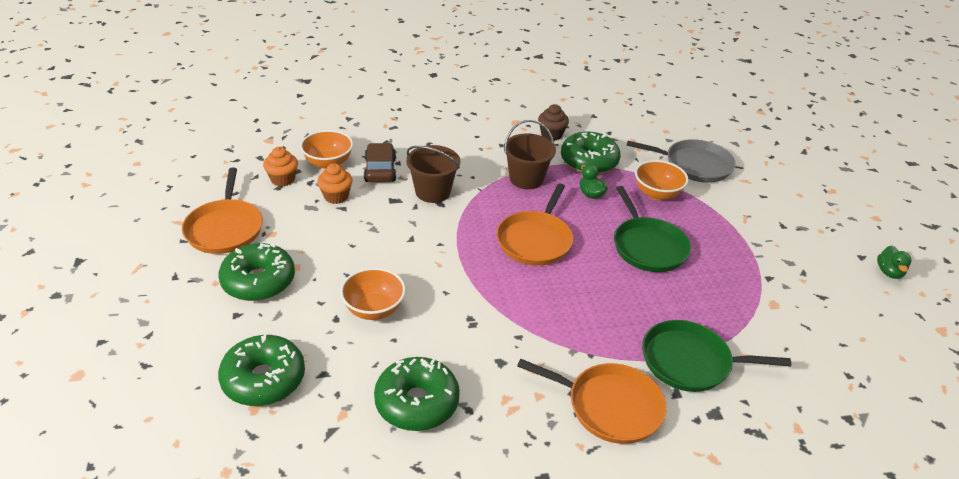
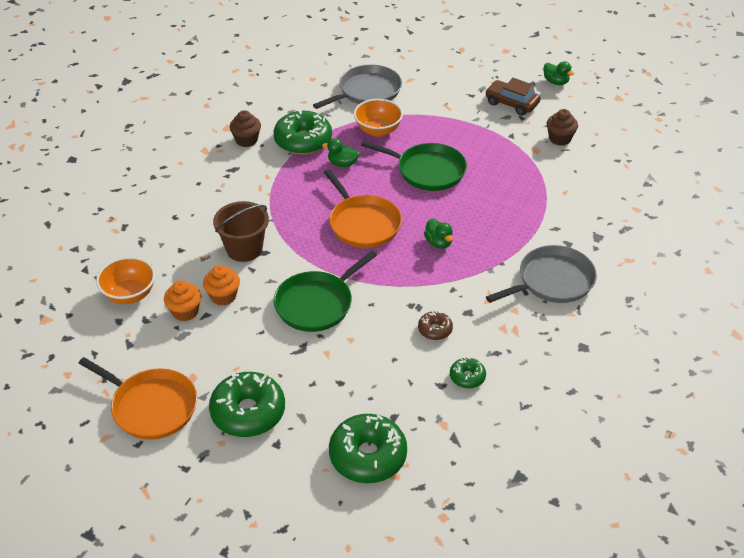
camera: 50 degrees left, 5 degrees up
(283, 179) = (120, 336): orange cupcake -> orange cupcake (223, 296)
(374, 309) = (351, 355): orange bowl -> none
(380, 170) = (178, 266): brown car -> brown car (511, 103)
(417, 402) = (467, 377): green donut -> green donut, size x0.50
(455, 349) = (435, 330): none -> brown donut
(526, 179) = (286, 187): brown bucket -> none
(566, 298) = (438, 243): none -> green duck
(609, 406) = (552, 281): orange pan -> grey pan
(690, 362) = (548, 220): green pan -> green pan (317, 304)
(814, 314) = (560, 139): none -> brown cupcake

